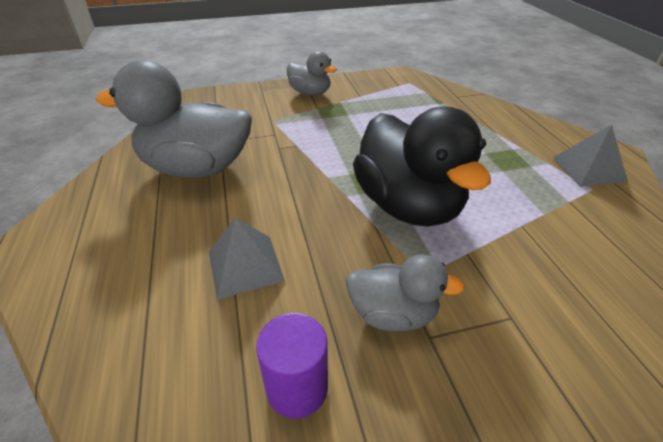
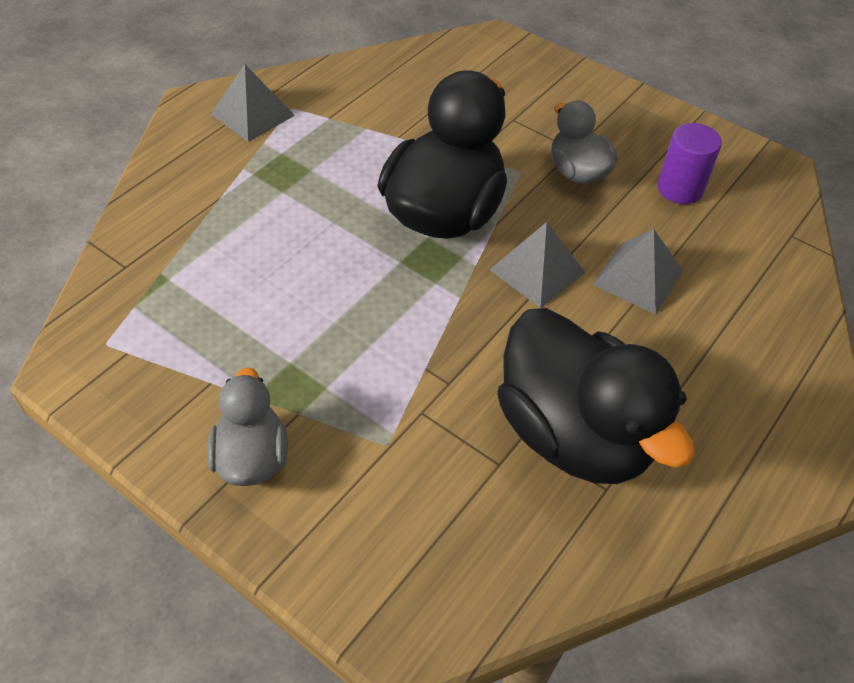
camera: 130 degrees left, 10 degrees up
(197, 168) = (574, 434): grey duck -> black duck
(311, 218) = (537, 271): none -> grey pyramid

